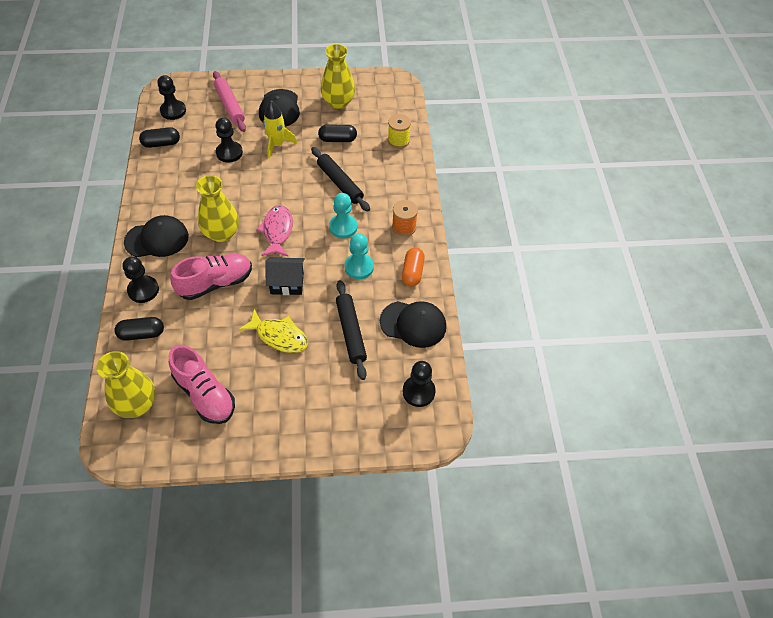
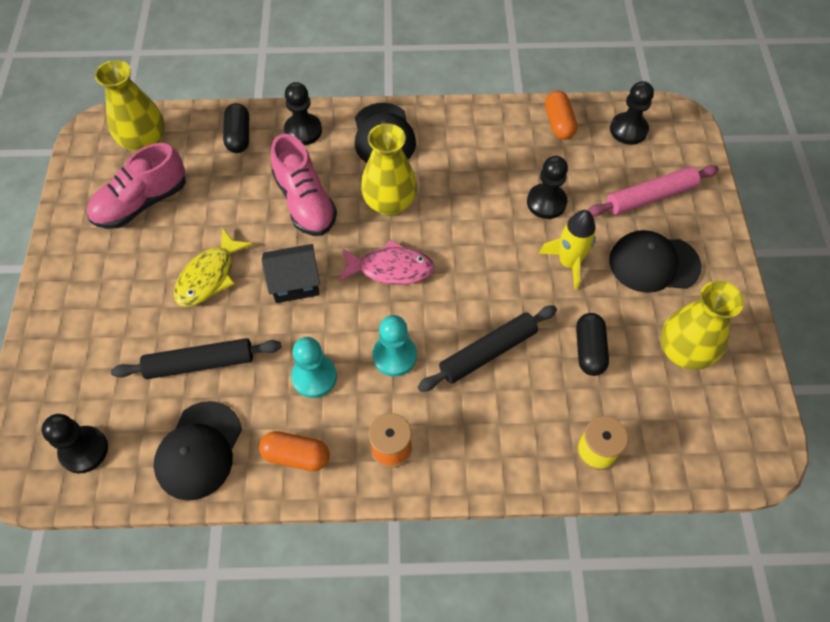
camera: 95 degrees right, 5 degrees up
(161, 144) = (558, 123): black capsule -> orange capsule
(287, 283) = (295, 283): black house -> black house turned 75 degrees clockwise

